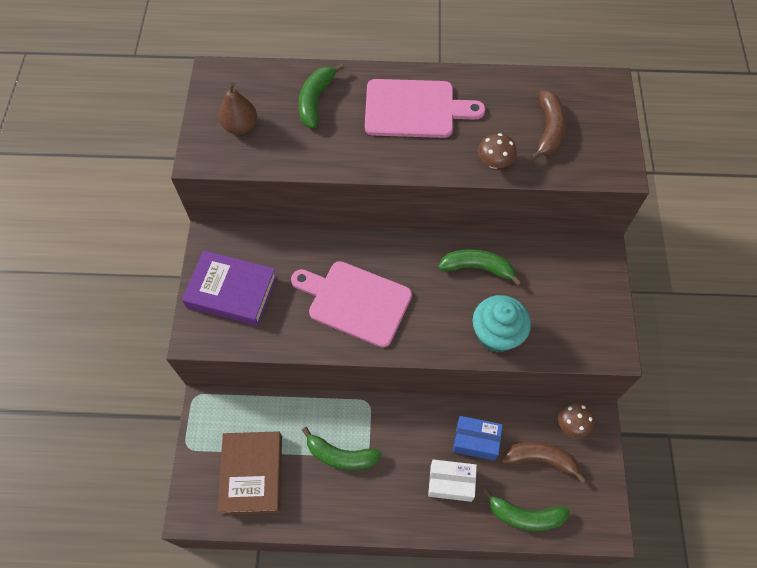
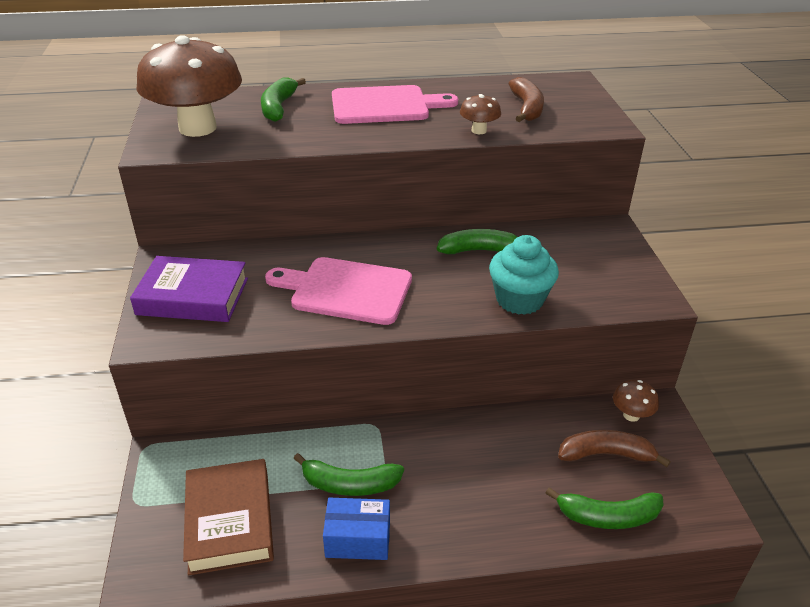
camera: 10 degrees left, 25 degrees down
(240, 127) = (197, 128): brown pear -> brown mushroom
(451, 483) = (501, 494): white box -> none
(475, 441) = (520, 446): blue box -> blue box (358, 539)

